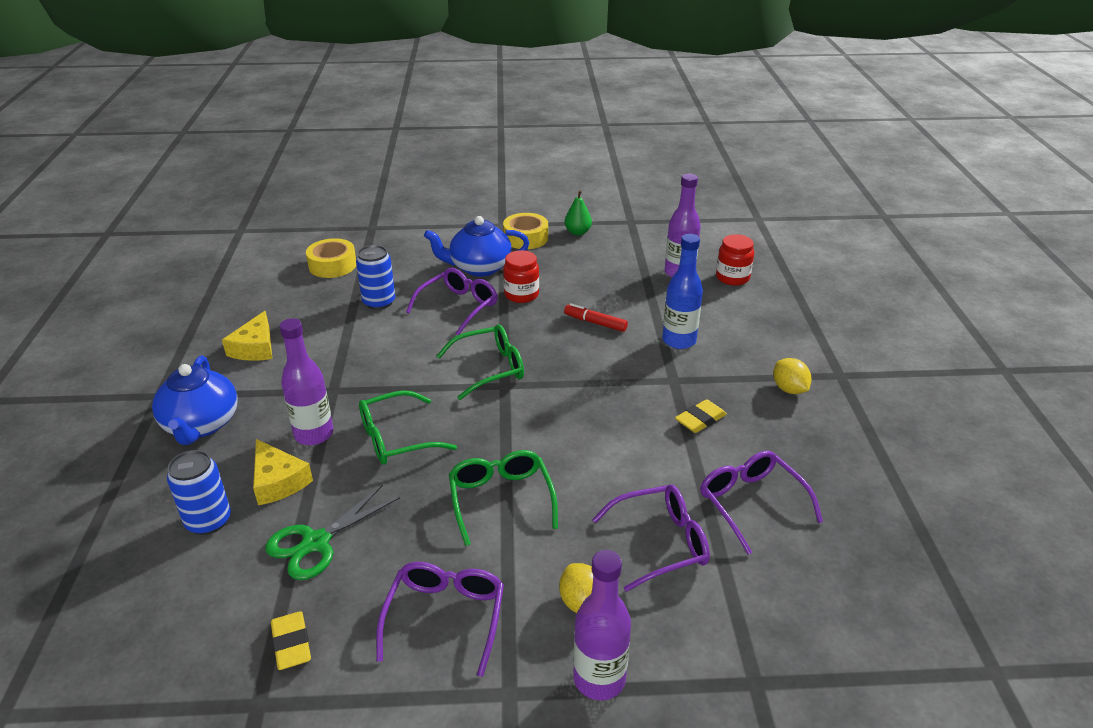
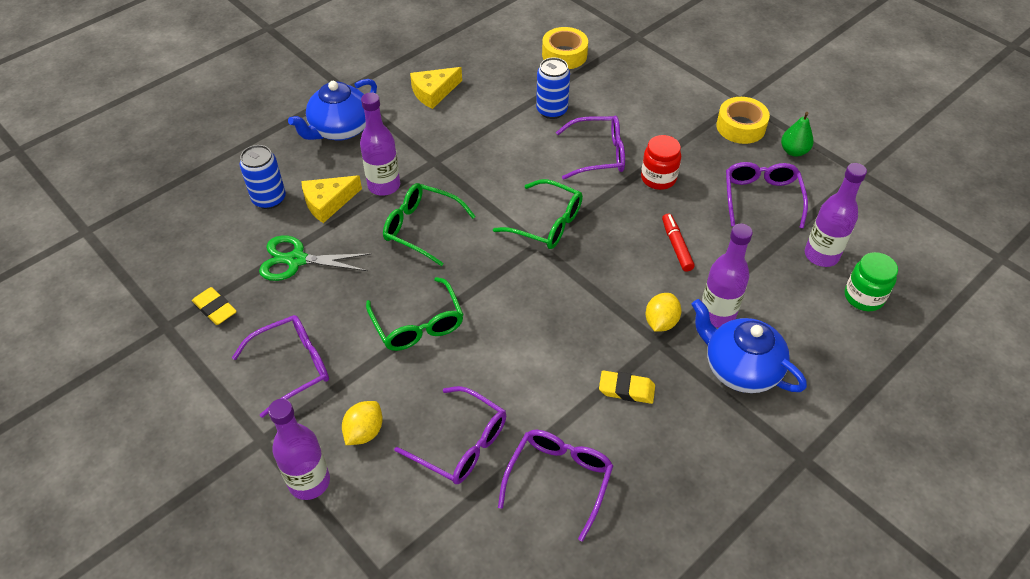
camera: 50 degrees right, 15 degrees up
(278, 481) = (328, 202): yellow cheese -> yellow cheese turned 45 degrees clockwise
(291, 644) = (215, 309): yellow eraser -> yellow eraser turned 75 degrees counterclockwise
(479, 268) = (663, 130): blue teapot -> blue teapot (740, 368)
(501, 499) = (418, 324): green glasses -> green glasses turned 120 degrees clockwise
(600, 266) = (761, 198): none -> purple glasses
(679, 341) = (717, 314): blue bottle -> purple bottle
(732, 278) = (863, 297): red jar -> green jar
(789, 389) = (737, 430): yellow lemon -> yellow lemon (661, 322)

